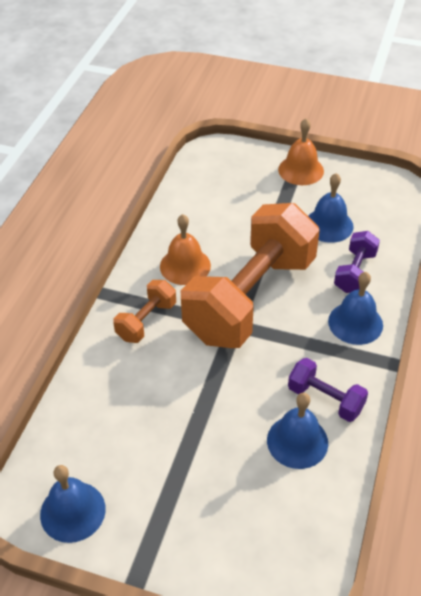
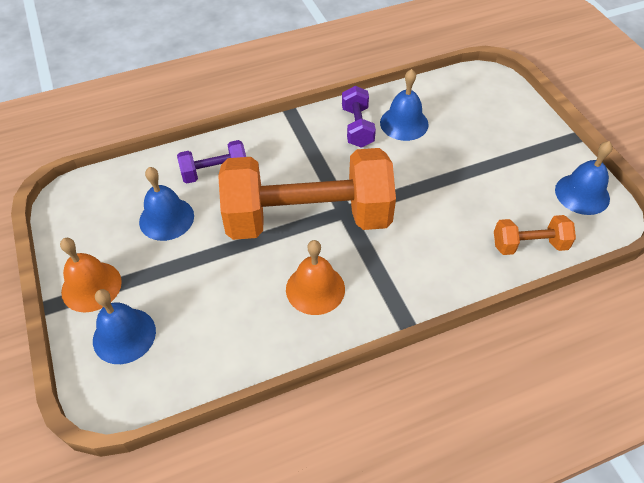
camera: 130 degrees left, 5 degrees up
(146, 321) = (403, 270): orange dumbbell -> orange dumbbell (529, 245)
(355, 323) = (271, 146): blue bell -> blue bell (124, 335)

